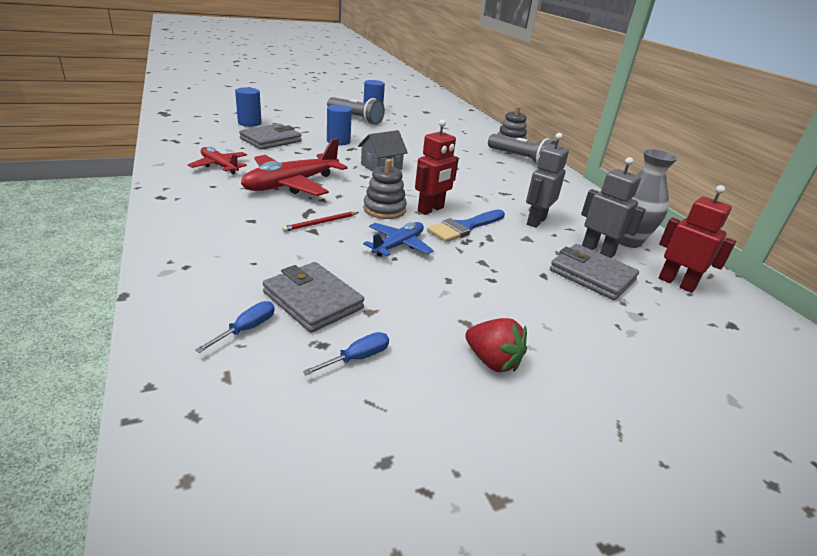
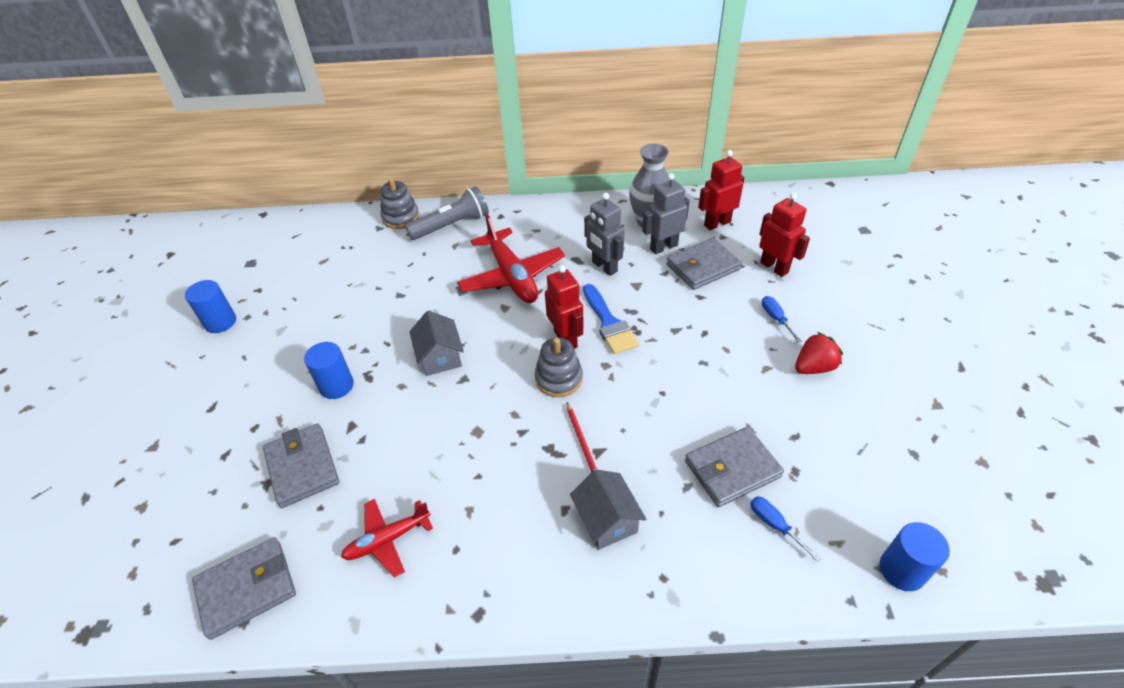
camera: 65 degrees left, 15 degrees up
(185, 137) = (247, 589): none -> grey wallet
(243, 238) = (607, 520): none -> grey house
(249, 123) = (210, 491): blue cylinder -> blue cylinder (902, 570)
(291, 184) = (472, 458): red plane -> red plane (512, 276)
(355, 118) = (247, 349): grey flashlight -> none
(357, 358) = (812, 450): blue screwdriver -> blue screwdriver (776, 319)
(398, 245) = (639, 384): blue plane -> none
(645, 328) = (774, 267): none -> red robot

